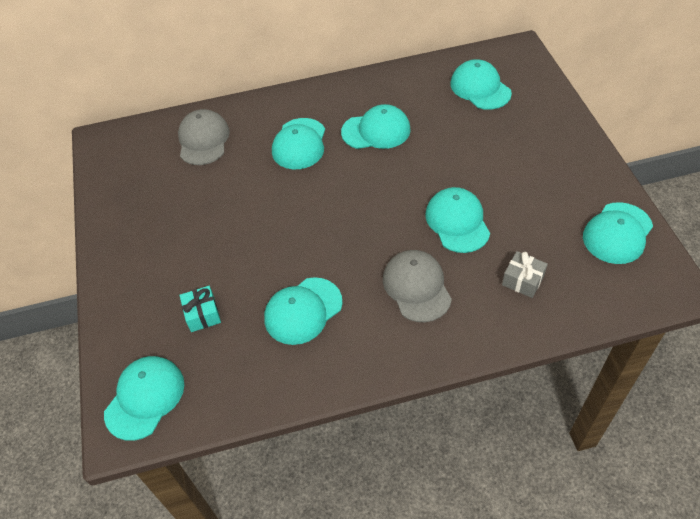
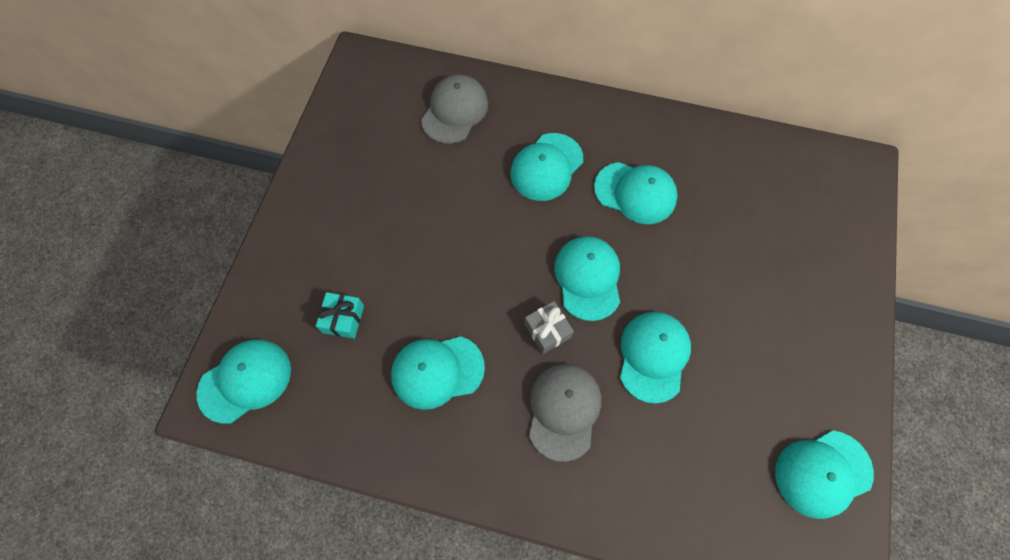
camera: 25 degrees right, 15 degrees up
(480, 88) = (784, 196): turquoise cap -> turquoise cap (588, 278)
(522, 280) = (679, 469): grey gift -> grey gift (547, 331)

